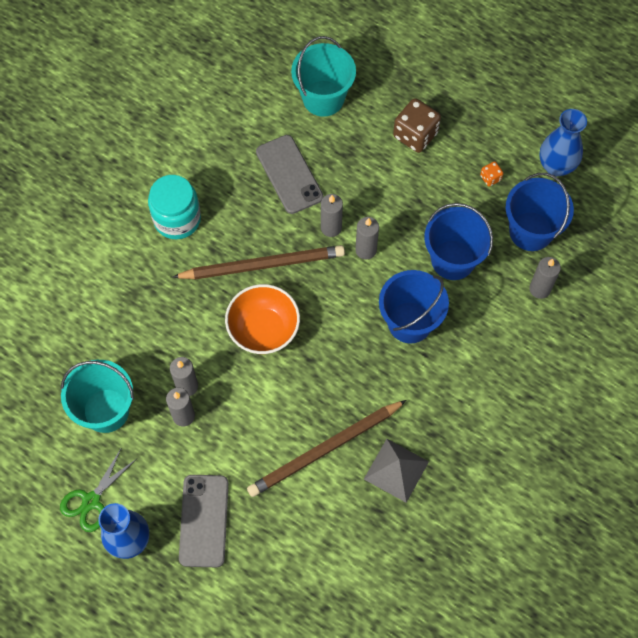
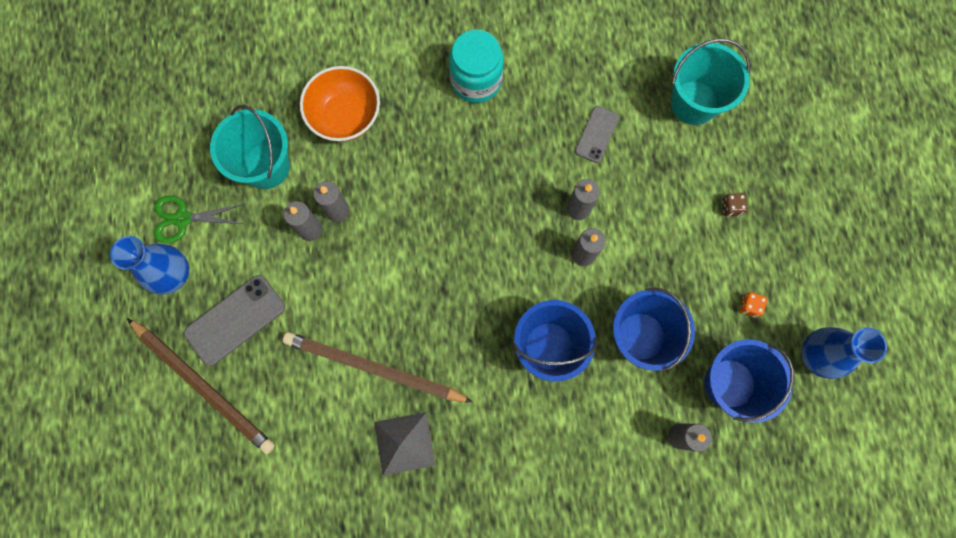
camera: 50 degrees right, 10 degrees up
(262, 265) = (494, 181): brown pencil -> brown pencil (203, 386)
(263, 330) = (438, 230): orange bowl -> orange bowl (345, 116)
(289, 174) = (596, 134): grey phone -> grey phone, size x0.61
(415, 135) = (731, 207): brown dice -> brown dice, size x0.47

